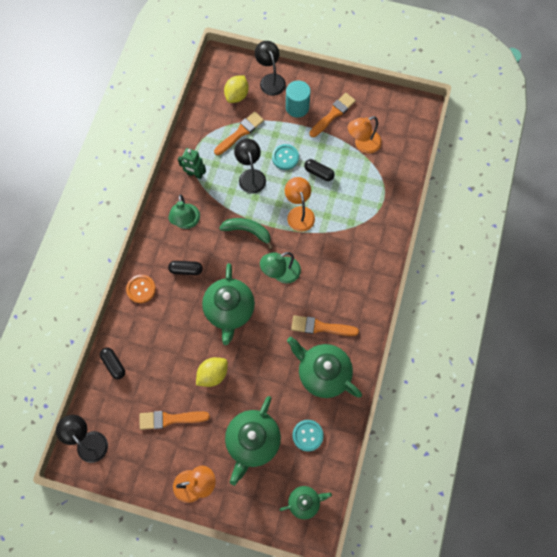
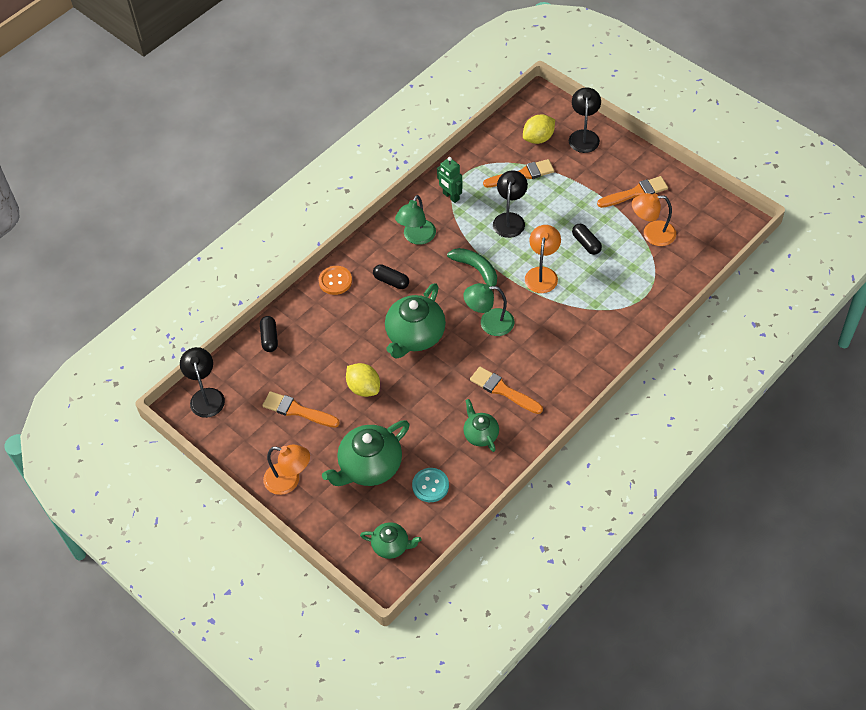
camera: 30 degrees right, 15 degrees down
(213, 374) = (364, 388): yellow lemon -> yellow lemon turned 60 degrees clockwise
(285, 157) = (557, 215): turquoise button -> none
(297, 107) = (598, 172): turquoise cylinder -> none
(323, 373) = (480, 434): green teapot -> green teapot, size x0.56

